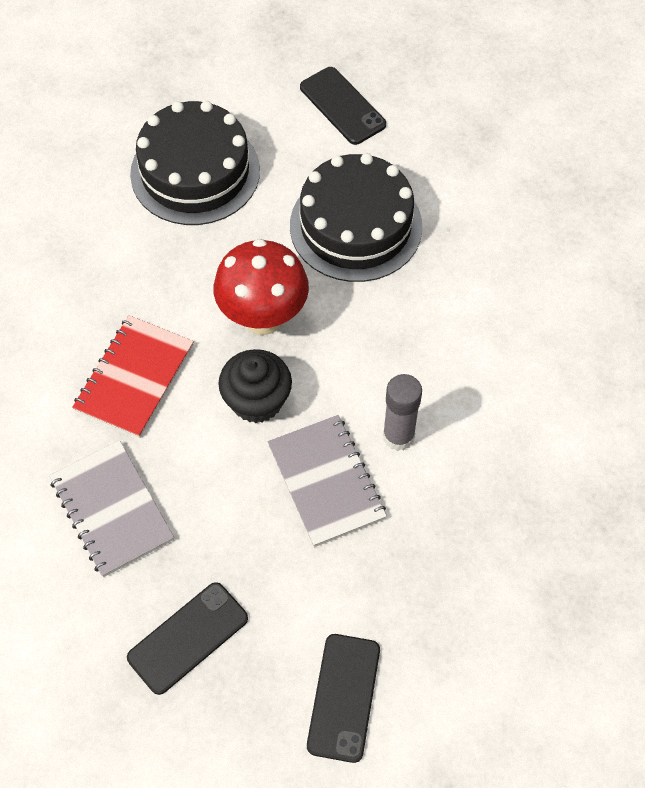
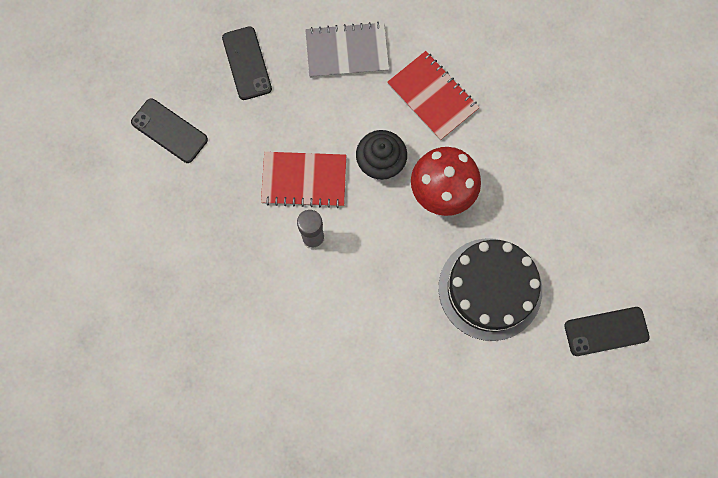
camera: 115 degrees right, 15 degrees up
(195, 172) = (586, 198): black cake -> none
(326, 482) = (304, 180): grey notebook -> red notebook

